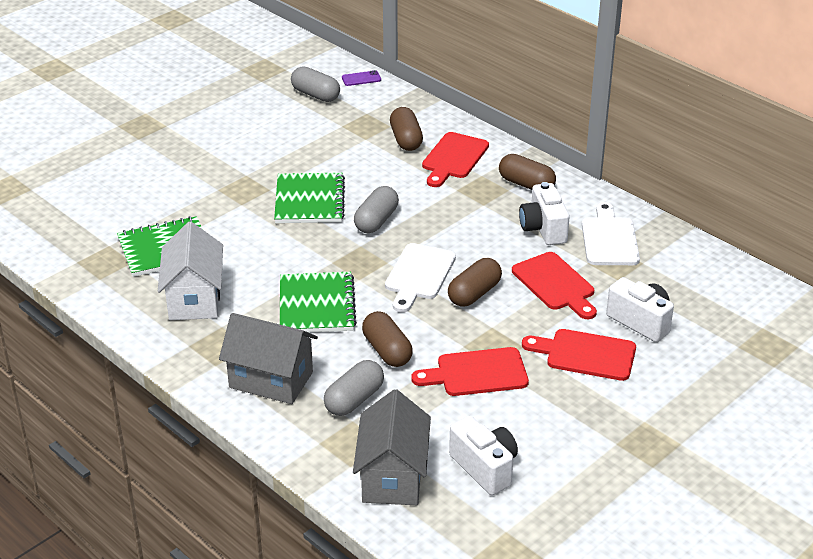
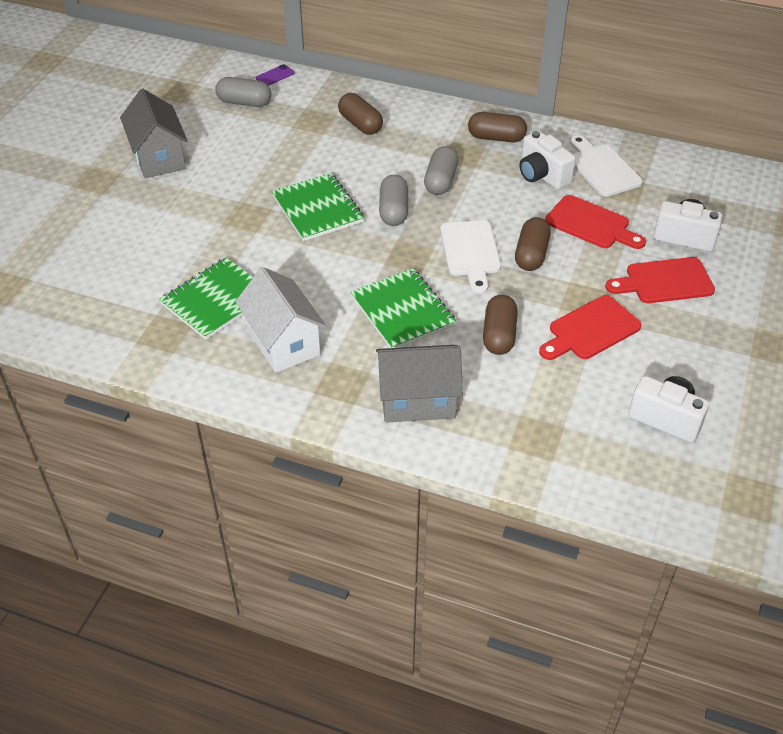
camera: 25 degrees left, 10 degrees up
(354, 400) = (506, 393): grey capsule -> grey capsule (440, 181)
(387, 351) = (499, 335): brown capsule -> brown capsule turned 60 degrees clockwise
(393, 476) = (597, 456): grey house -> grey house (159, 157)
(453, 158) = (415, 130): red cutting board -> none

